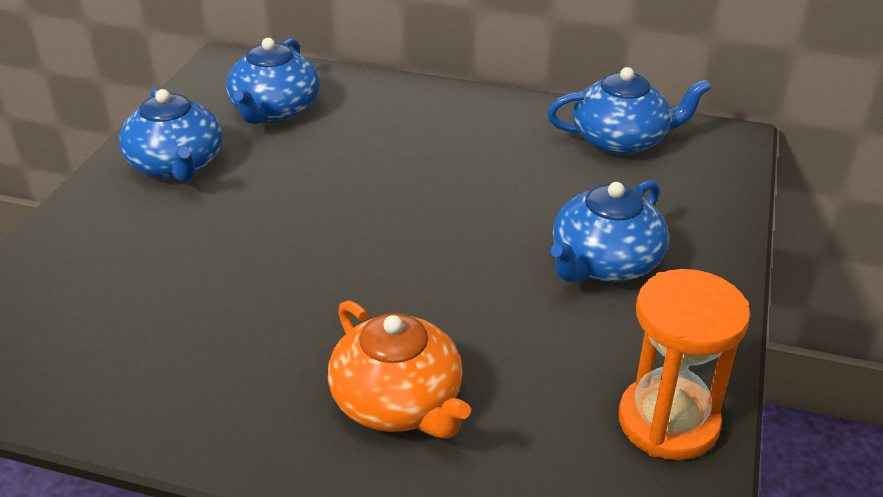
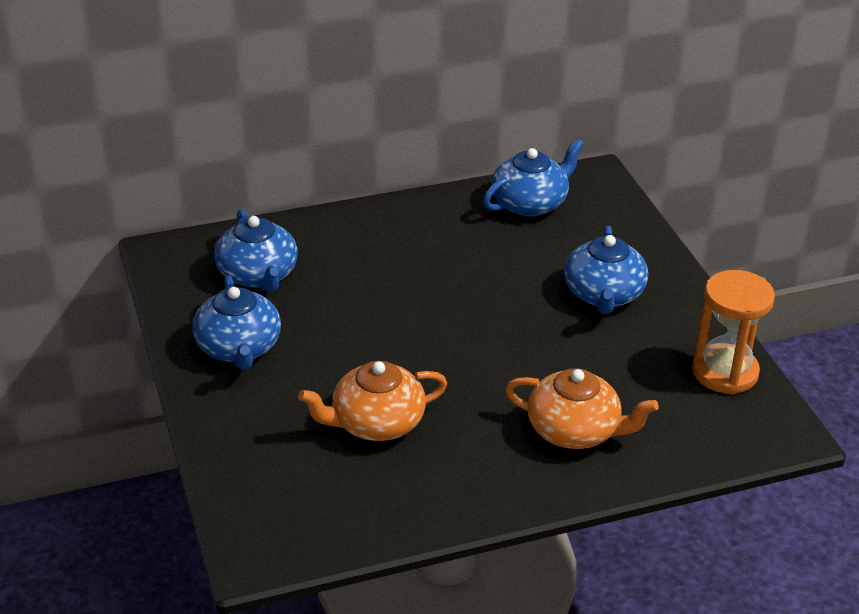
camera: 35 degrees left, 0 degrees up
(177, 165) = (239, 348): blue teapot -> blue teapot turned 45 degrees clockwise
(204, 290) = (376, 423): none -> orange teapot

